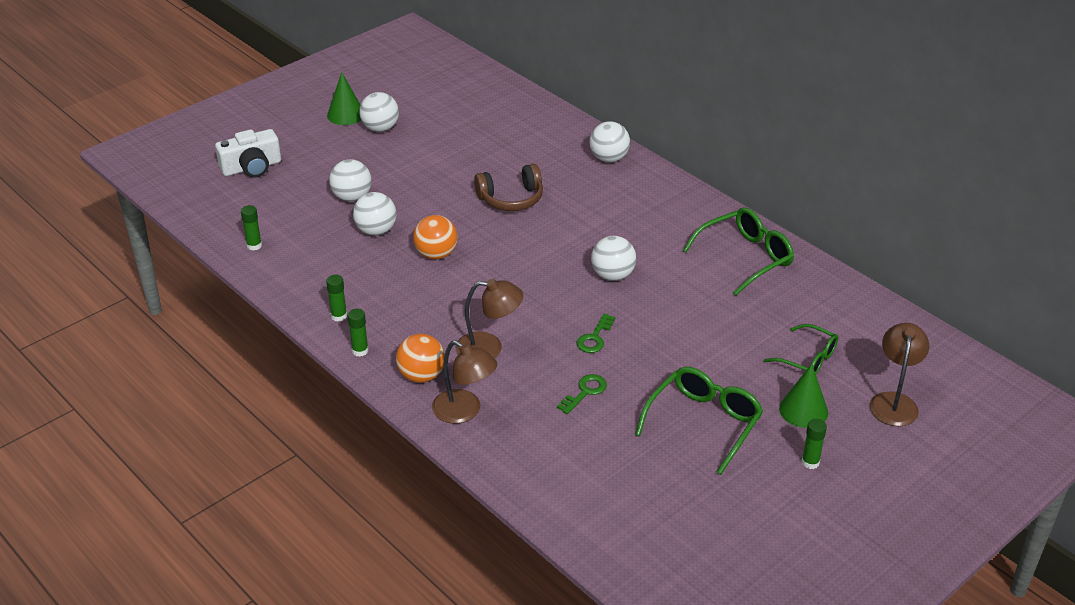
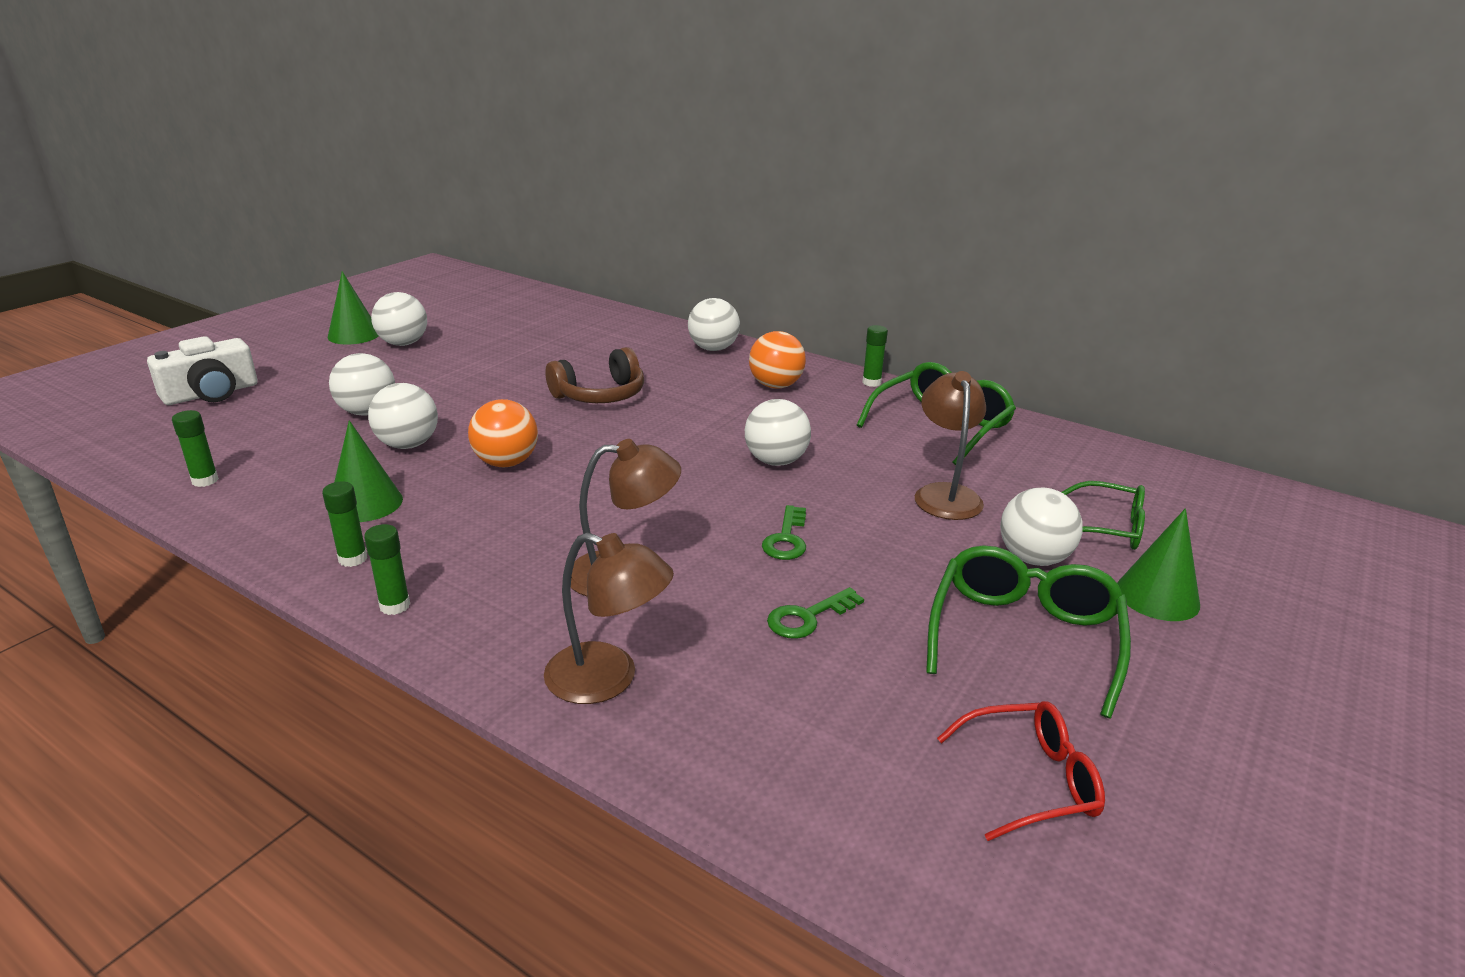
camera: 15 degrees left, 10 degrees down
(347, 276) = (365, 503): none -> green cone
(421, 376) = (514, 630): orange ball -> orange ball (775, 386)
(585, 392) = (808, 617): green key -> green key turned 150 degrees counterclockwise
(659, 497) = (1031, 780): none -> red glasses
(743, 374) = (1033, 558): none -> white ball
(810, 462) = (1231, 673): green glue stick -> green glue stick (871, 382)
(894, 401) = (1270, 566): brown lamp -> brown lamp (945, 494)

